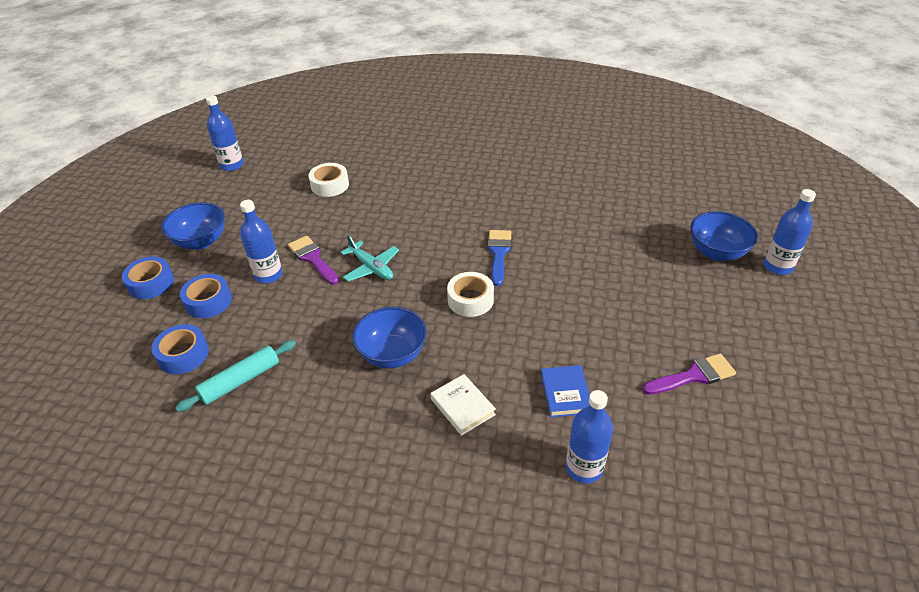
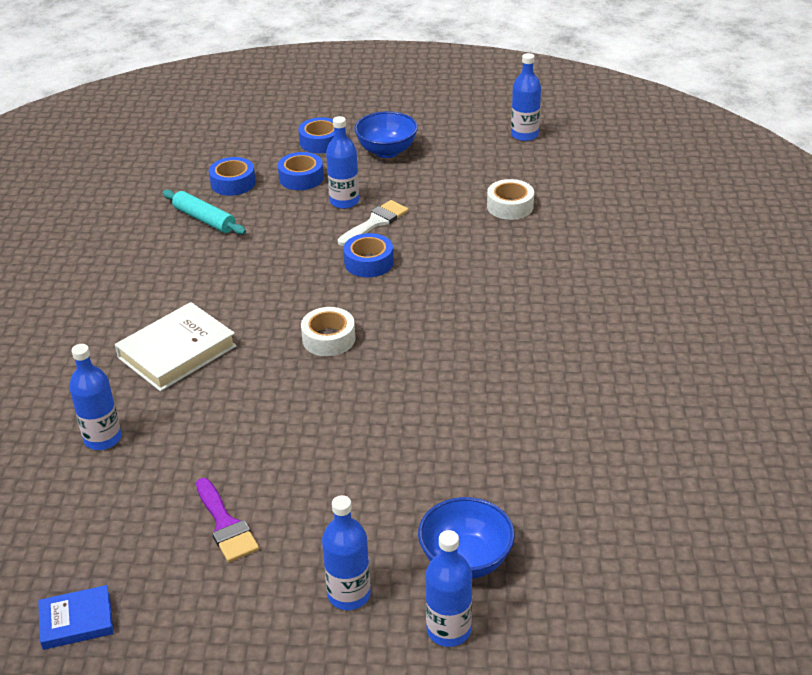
camera: 80 degrees right, 5 degrees down
(312, 258) = (375, 222): purple brush -> white brush
(371, 268) = (369, 262): turquoise plane -> blue tape
(392, 354) = (242, 298): blue bowl -> none
(462, 407) = (177, 352): white book -> white book, size x1.74
(498, 253) = (414, 351): blue brush -> none
(565, 393) = (195, 421): blue book -> blue book (76, 621)
(755, 309) = (349, 594): none -> blue bottle

